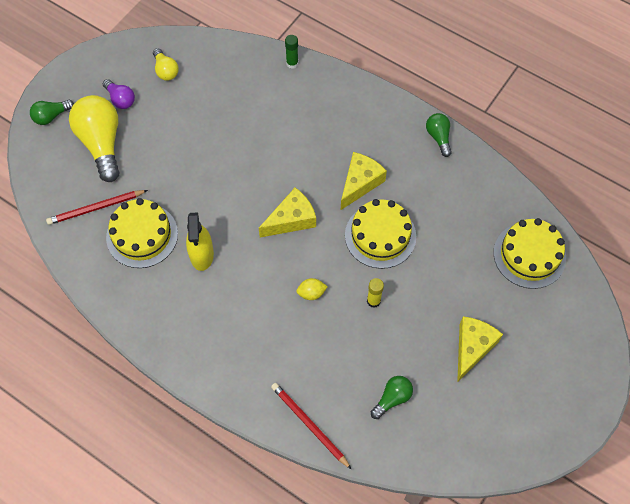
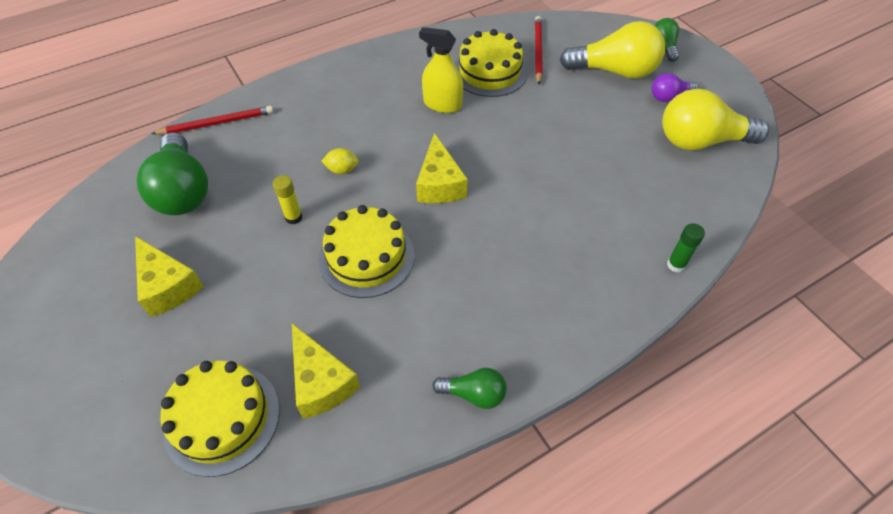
camera: 115 degrees right, 10 degrees down
(166, 70) = (700, 141): yellow light bulb -> yellow light bulb, size x1.97
(311, 293) = (342, 170): yellow lemon -> yellow lemon turned 75 degrees clockwise
(360, 183) = (450, 266): yellow cheese -> yellow cheese (321, 382)
(392, 398) = (183, 191): green light bulb -> green light bulb, size x1.97

